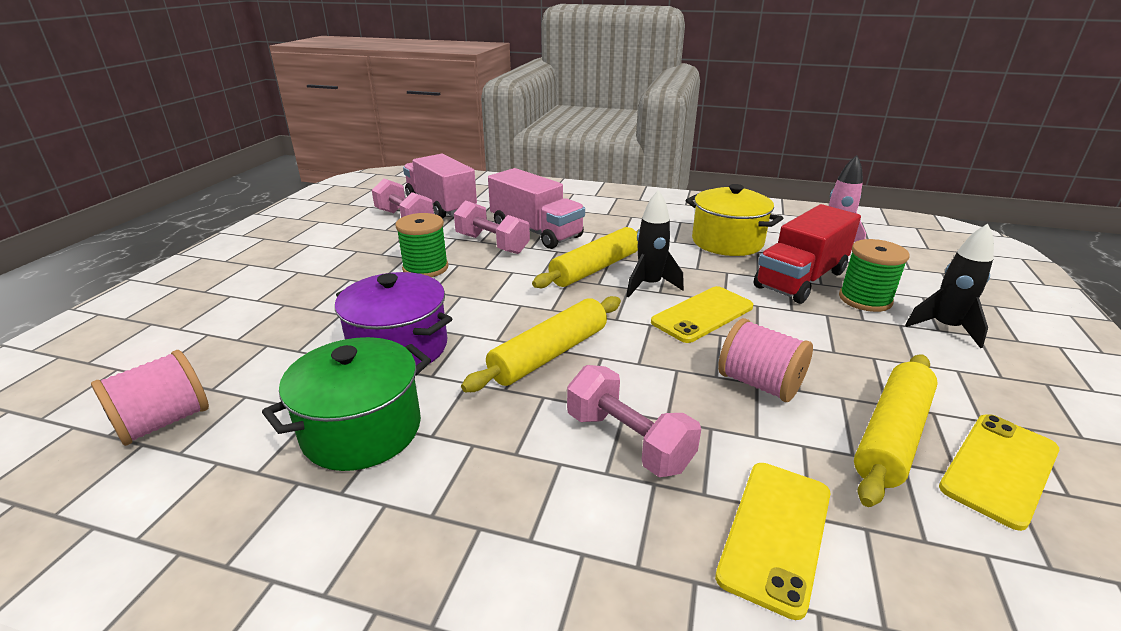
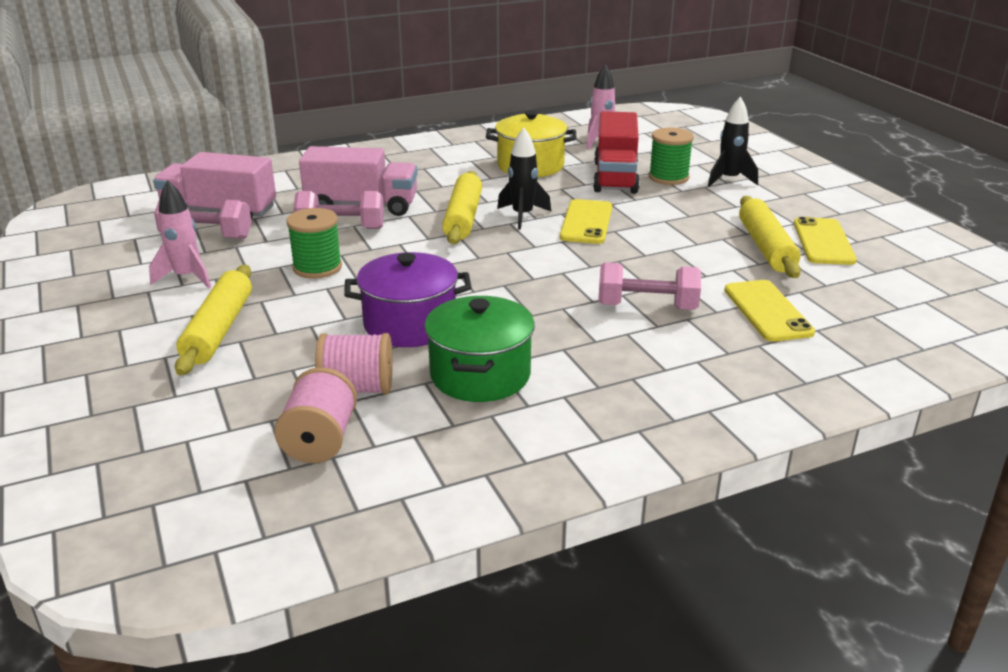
camera: 40 degrees left, 0 degrees up
(343, 243) = (186, 277): none -> pink rocket
(549, 354) = (526, 284): yellow rolling pin -> yellow rolling pin (218, 330)
(759, 384) = (673, 249): pink spool -> pink spool (357, 388)

